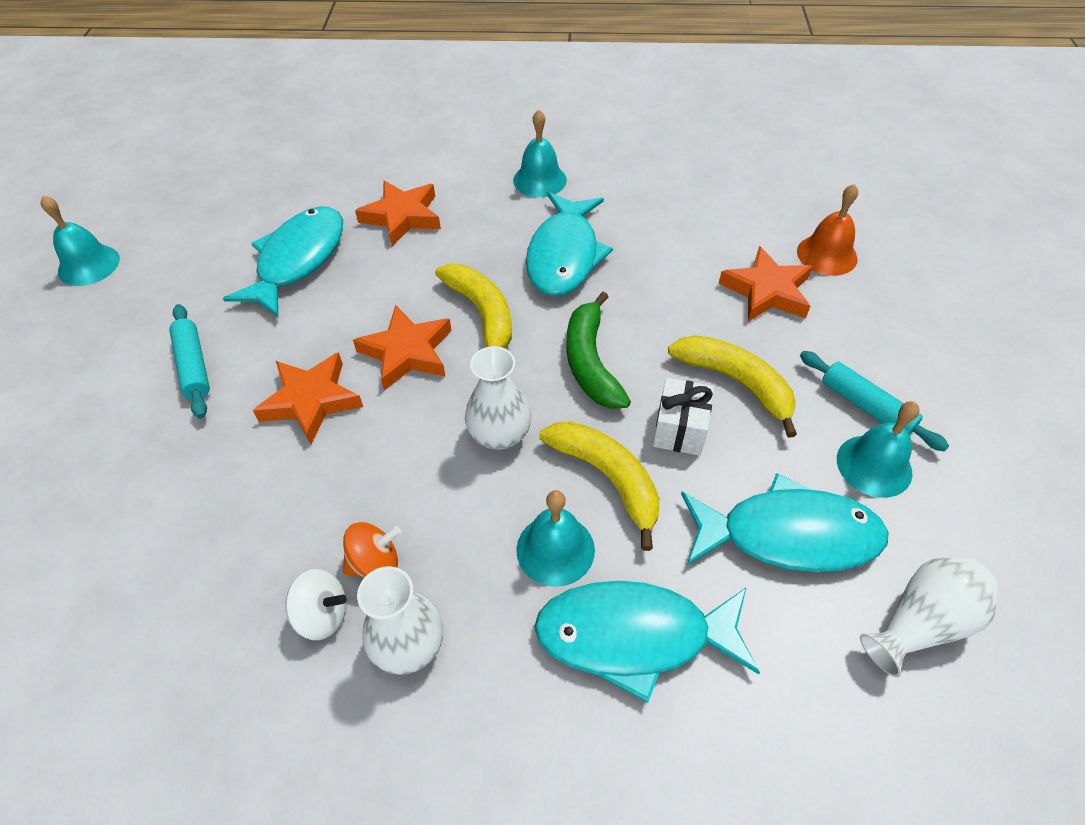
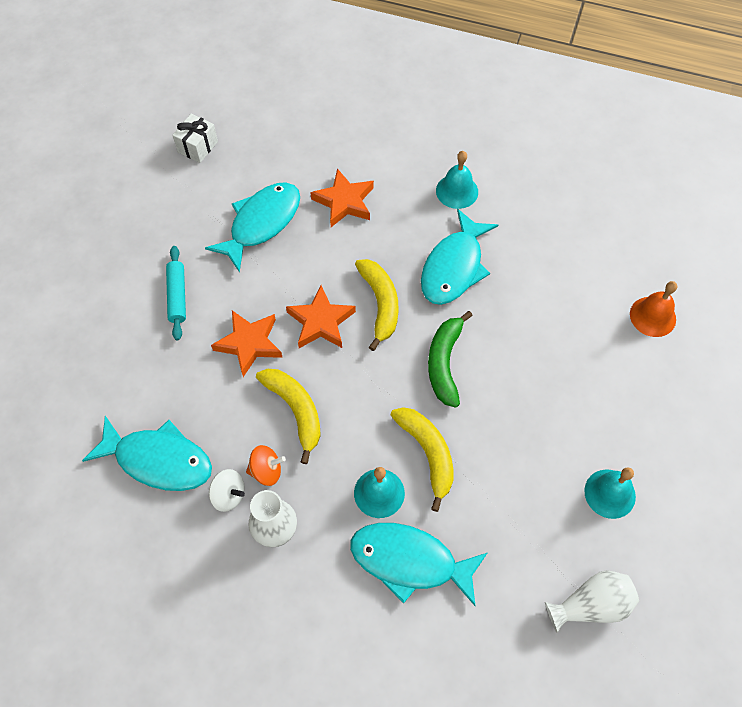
camera: 15 degrees right, 10 degrees up
(89, 265) = (117, 191): turquoise bell -> none
(499, 434) = (366, 402): white vase -> none
(680, 429) = (488, 431): white gift -> white gift (198, 147)
(736, 382) = (540, 406): yellow banana -> yellow banana (295, 410)
(767, 291) = (593, 337): orange star -> none
(788, 534) = (531, 525): turquoise fish -> turquoise fish (158, 459)
(866, 407) = (624, 449): turquoise rolling pin -> none

